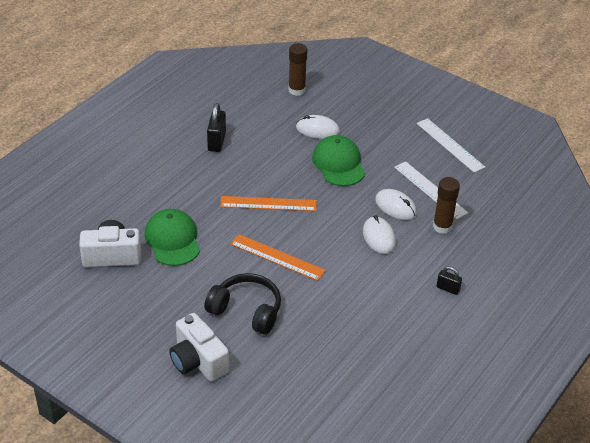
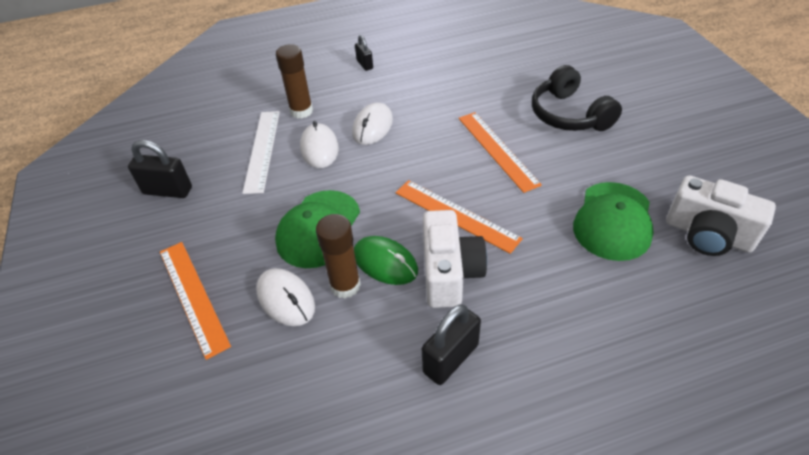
camera: 140 degrees left, 5 degrees up
(198, 361) = (645, 93): white camera -> white camera (449, 272)
(285, 164) = (385, 263): none -> green mouse
(297, 90) = (229, 405): brown glue stick -> brown glue stick (345, 285)
(363, 112) = (193, 296): none -> orange ruler
(450, 145) = (168, 191): white ruler -> black padlock

